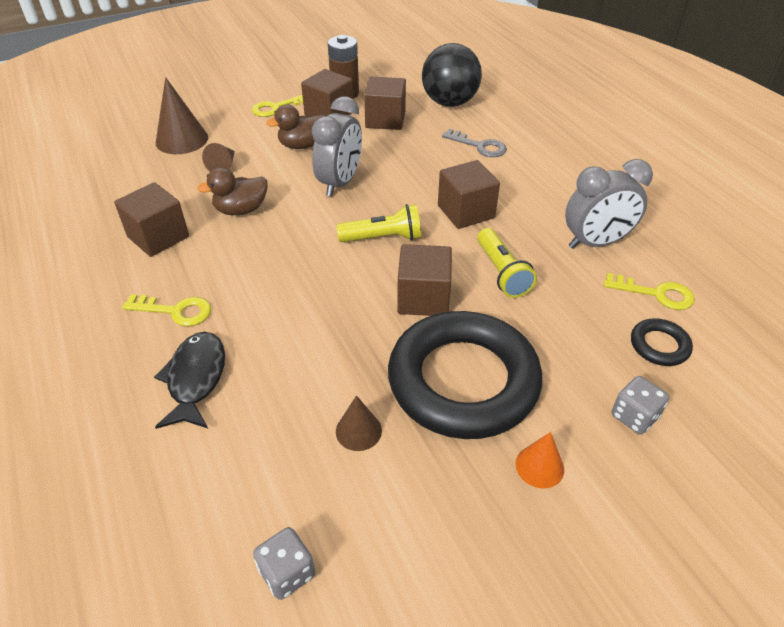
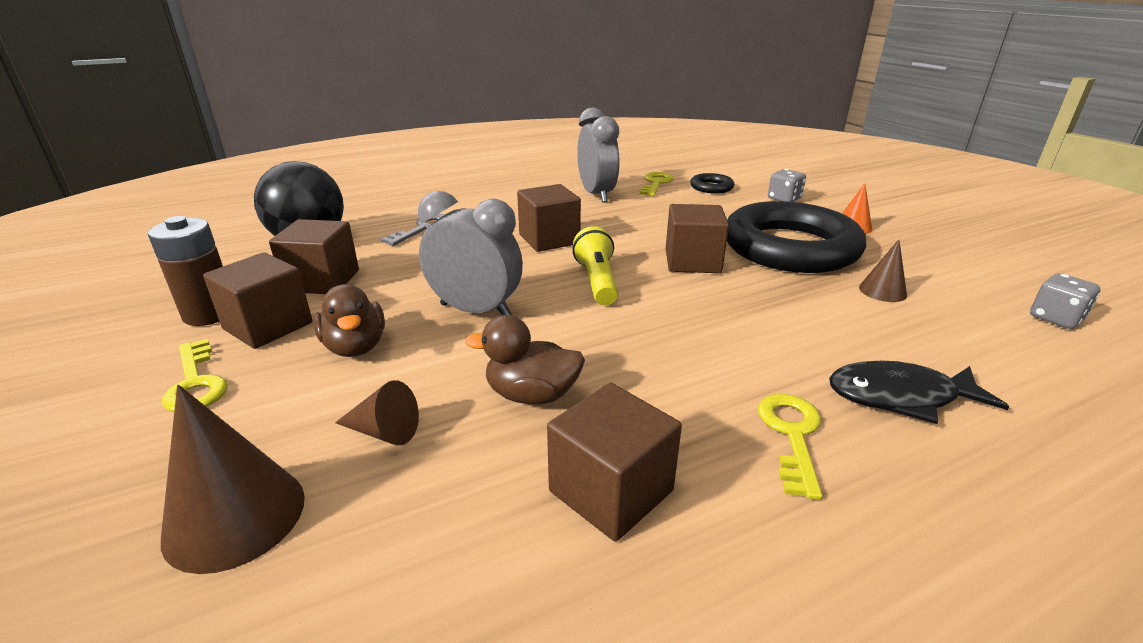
camera: 90 degrees left, 15 degrees down
(241, 210) = (532, 395): brown duck -> brown duck turned 120 degrees clockwise
(502, 273) = (645, 228): yellow flashlight -> none

